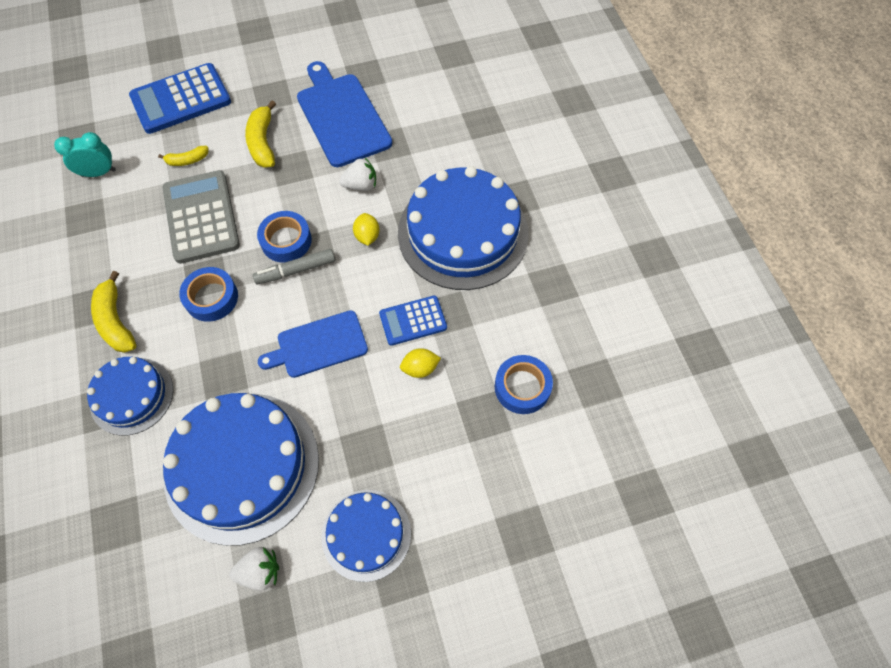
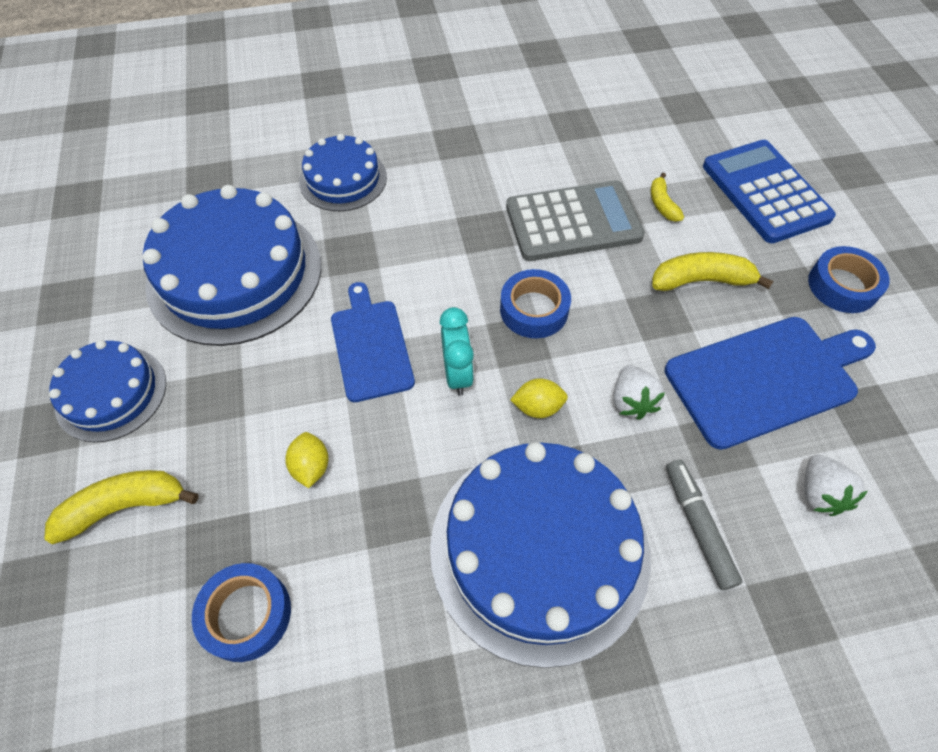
camera: 95 degrees right, 5 degrees down
(98, 173) = (637, 129): turquoise clock -> turquoise clock (457, 374)
(116, 321) = (435, 159): yellow banana -> yellow banana (125, 506)
(211, 298) = (454, 237): blue tape -> blue tape (842, 286)
(260, 571) = (113, 293): white strawberry -> white strawberry (819, 493)
(296, 270) = (486, 321): grey marker -> grey marker (698, 526)
(413, 321) = (388, 462): blue calculator -> none

